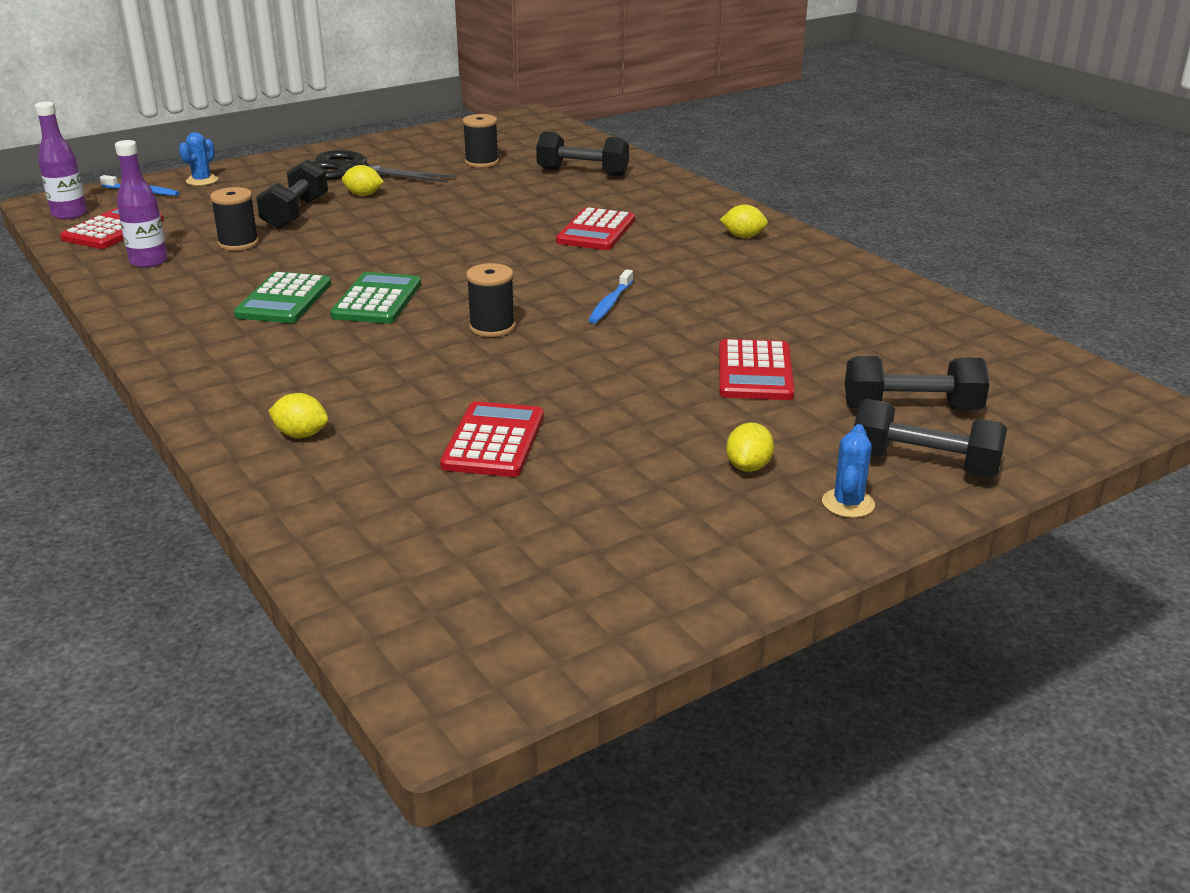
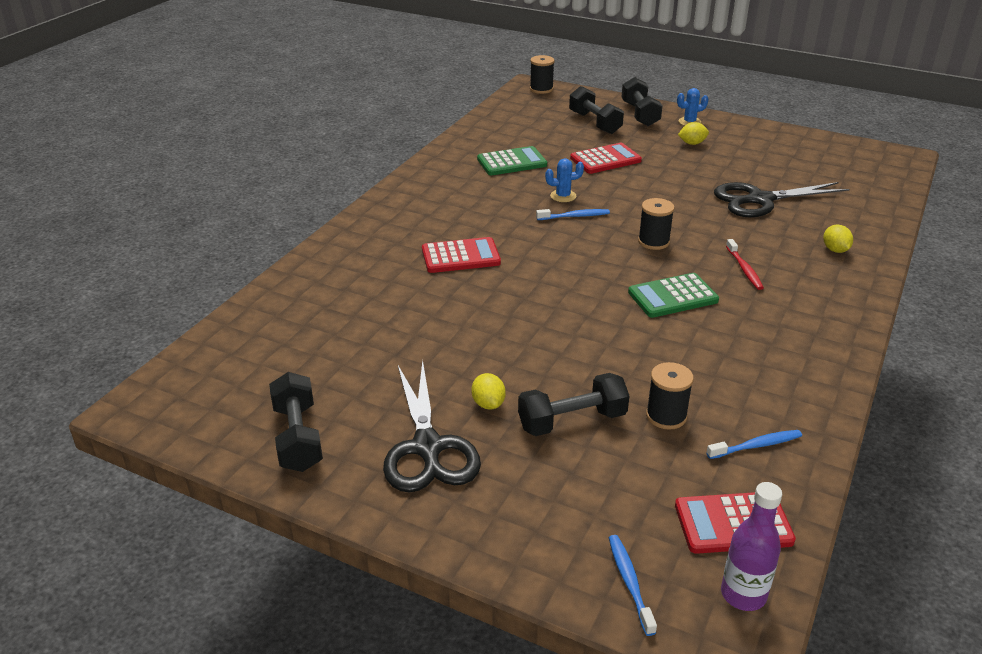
camera: 120 degrees left, 5 degrees up
(149, 261) = (756, 445): purple bottle -> blue toothbrush
(202, 180) = (553, 553): blue cactus -> blue cactus (563, 196)
(284, 300) = (721, 334): green calculator -> green calculator (512, 162)
(360, 356) = (744, 269): none -> red toothbrush
(481, 162) = (336, 372): black spool -> black spool (541, 89)
(493, 441) = (760, 200): red calculator -> black scissors
(582, 173) = (326, 305): black dumbbell -> black dumbbell (298, 437)
(743, 236) = (417, 202): yellow lemon -> none

